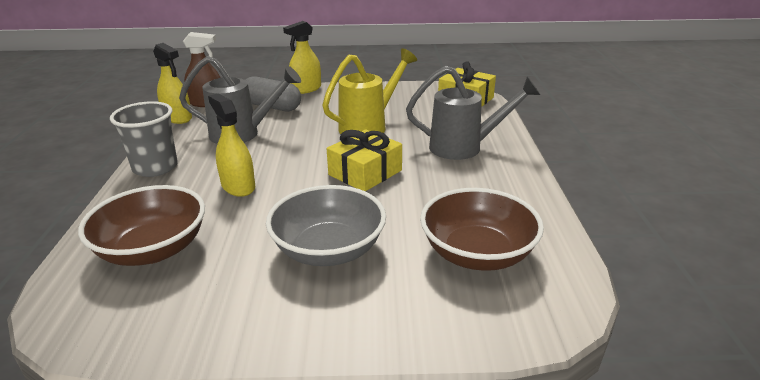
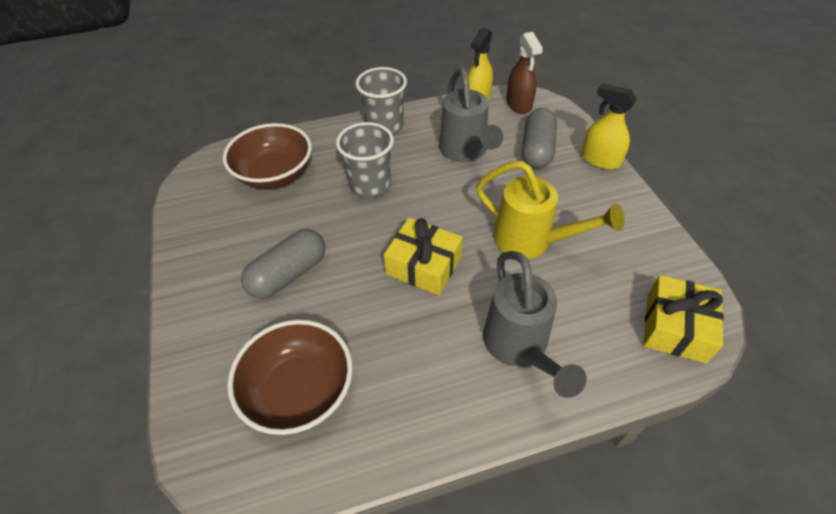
camera: 75 degrees right, 20 degrees up
(238, 186) = (370, 185): yellow spray bottle -> grey cup
(328, 250) = (288, 274): grey bowl -> grey capsule

